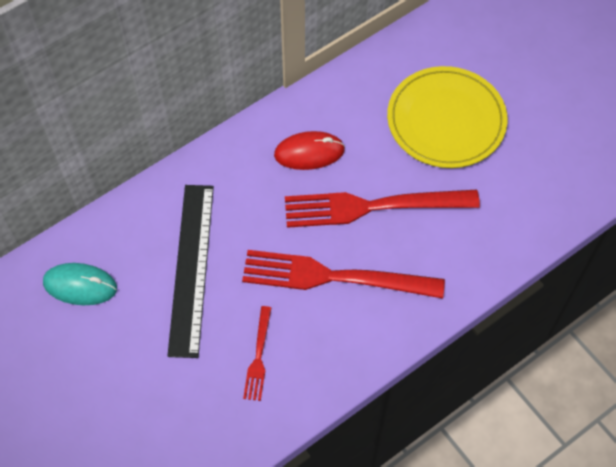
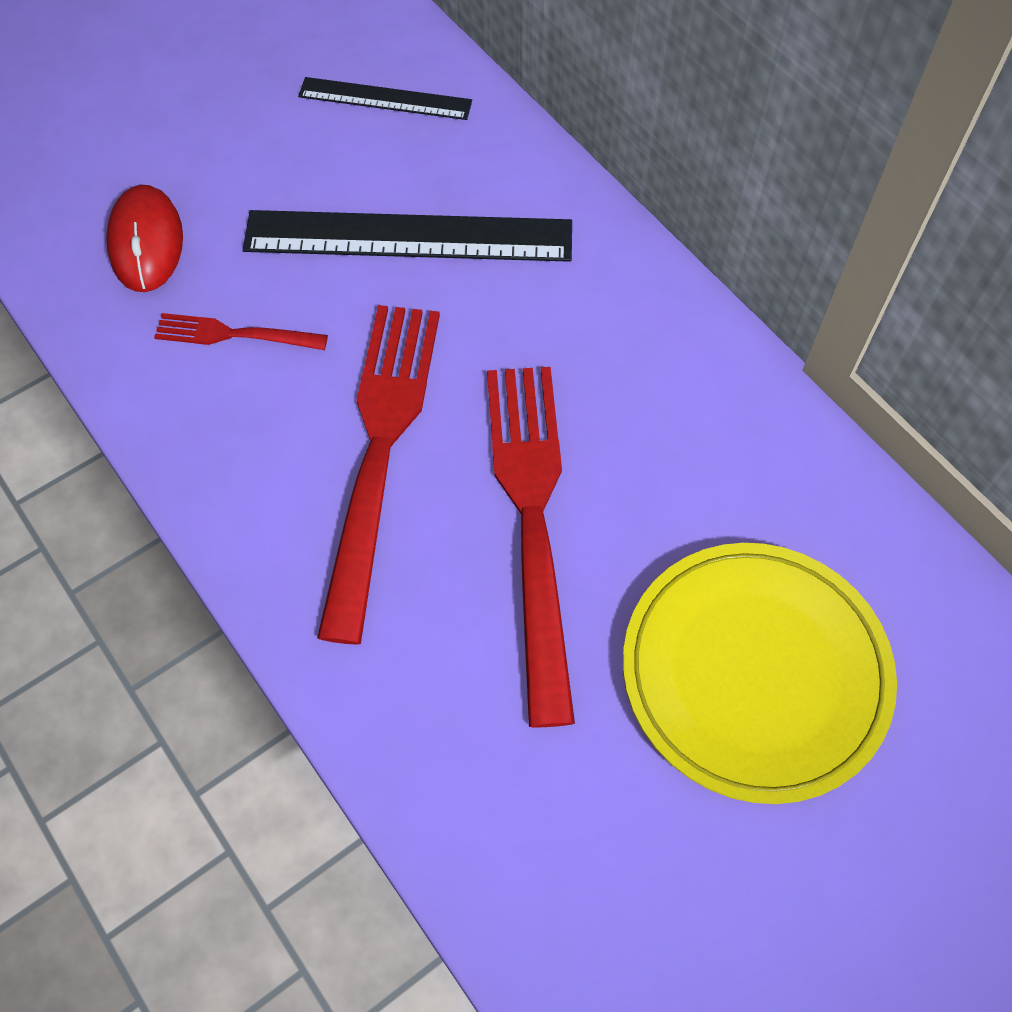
camera: 90 degrees right, 0 degrees up
(80, 285) = (385, 99): turquoise mouse -> black ruler
(309, 152) = (652, 410): red mouse -> red mouse (146, 242)

